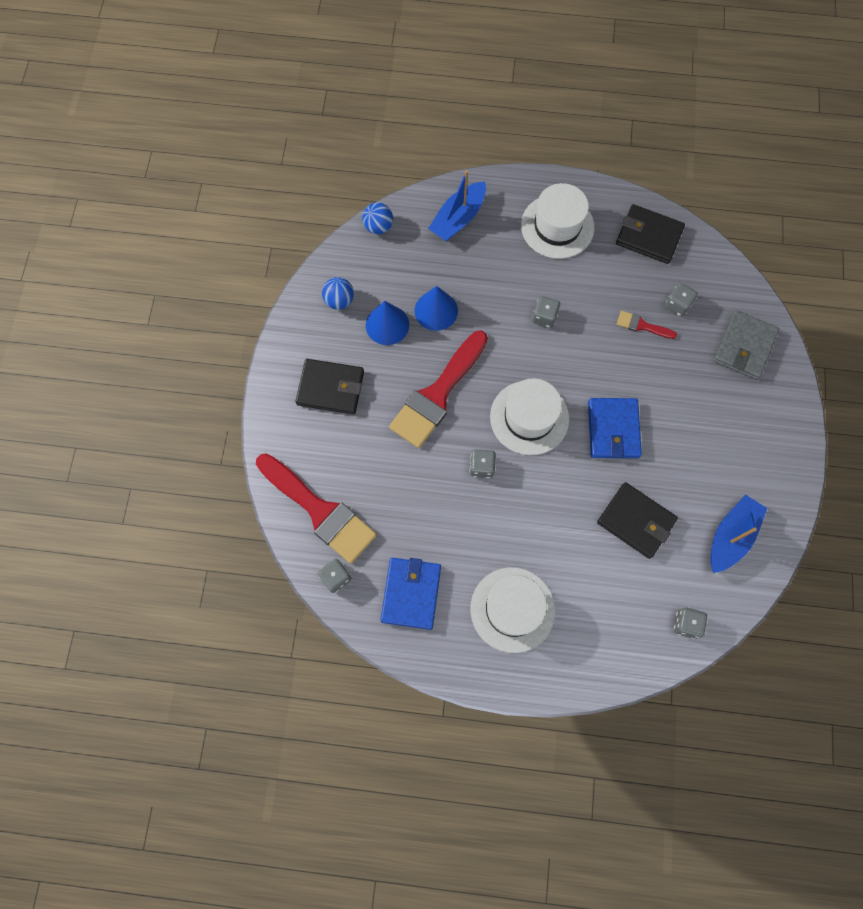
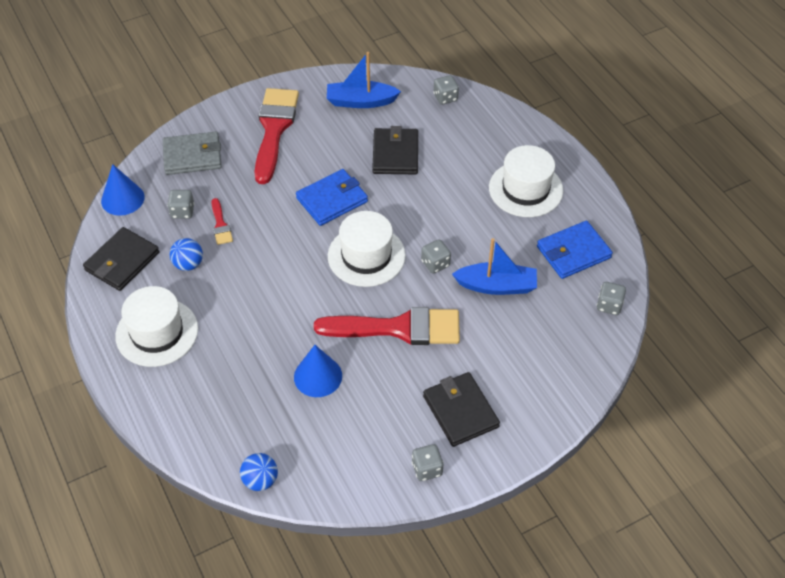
camera: 125 degrees left, 20 degrees down
(320, 511) = (570, 349): red brush -> red brush (274, 129)
(339, 300) = (368, 462): blue ball -> blue ball (188, 264)
(387, 325) = (362, 406): blue cone -> blue cone (122, 199)
(458, 218) = (202, 416): blue boat -> blue boat (496, 286)
(544, 317) = (263, 293): grey dice -> grey dice (427, 469)
(649, 236) = (122, 261): black wallet -> black wallet turned 45 degrees clockwise

